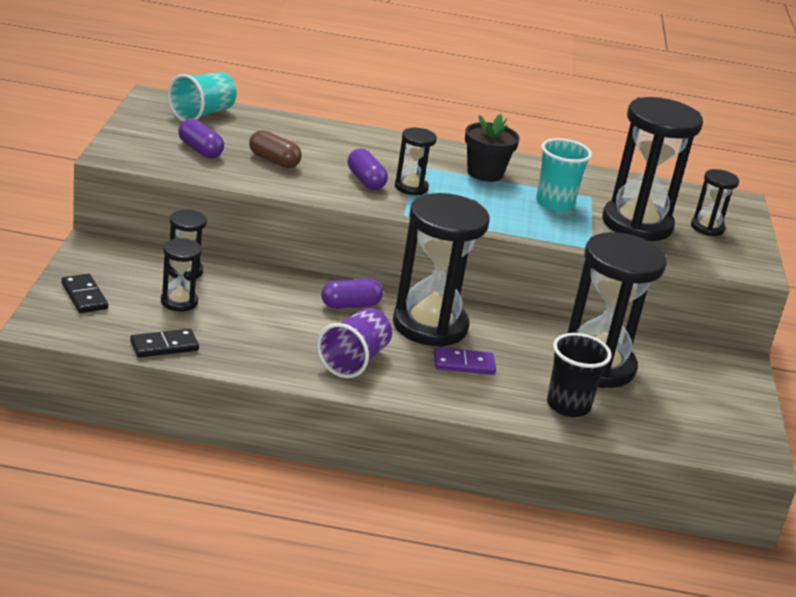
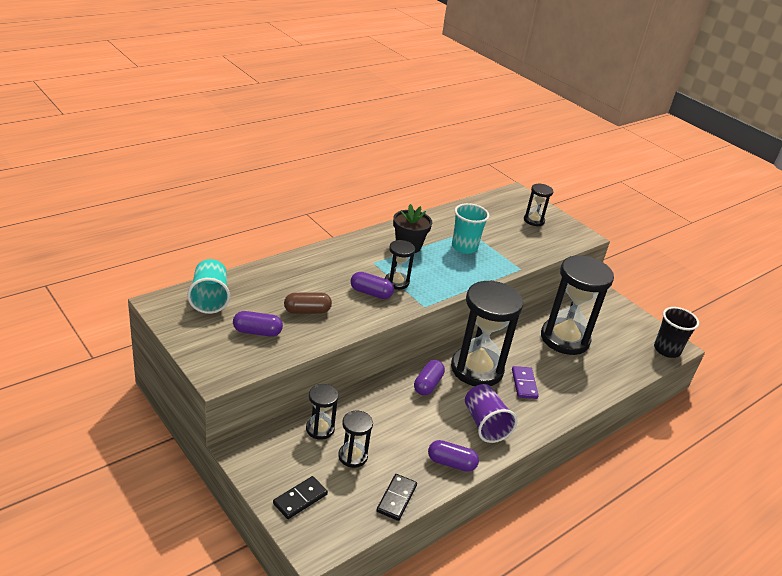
camera: 45 degrees left, 5 degrees up
(84, 296) = (300, 499): black domino -> black domino turned 60 degrees counterclockwise
(262, 360) = (451, 463): none -> purple capsule
(464, 364) = (524, 384): purple domino -> purple domino turned 45 degrees counterclockwise
(568, 406) = (591, 375): black cup -> black cup (667, 350)
(637, 224) = (510, 238): black hourglass -> none

